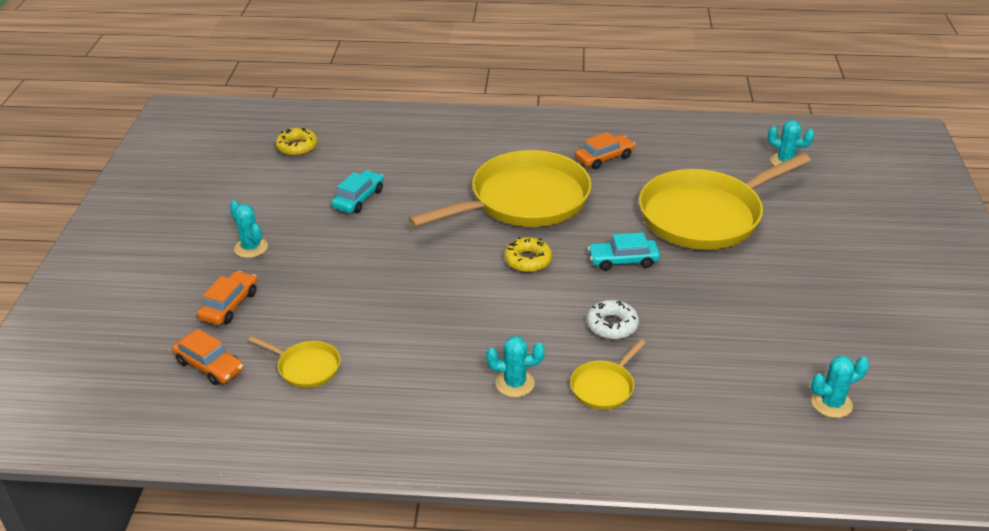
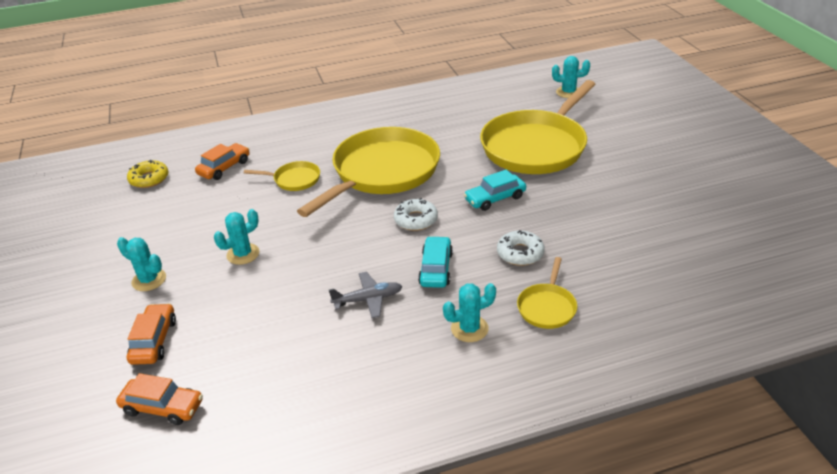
camera: 20 degrees left, 0 degrees up
(306, 367) = (264, 376): yellow pan -> yellow pan (294, 179)
(359, 199) = (233, 208): turquoise car -> turquoise car (436, 269)
(436, 326) = (368, 299): none -> grey plane
(528, 260) = (416, 220): yellow donut -> white donut
(604, 158) = (428, 123): orange car -> orange car (224, 167)
(831, 403) = (730, 264): turquoise cactus -> turquoise cactus (243, 254)

